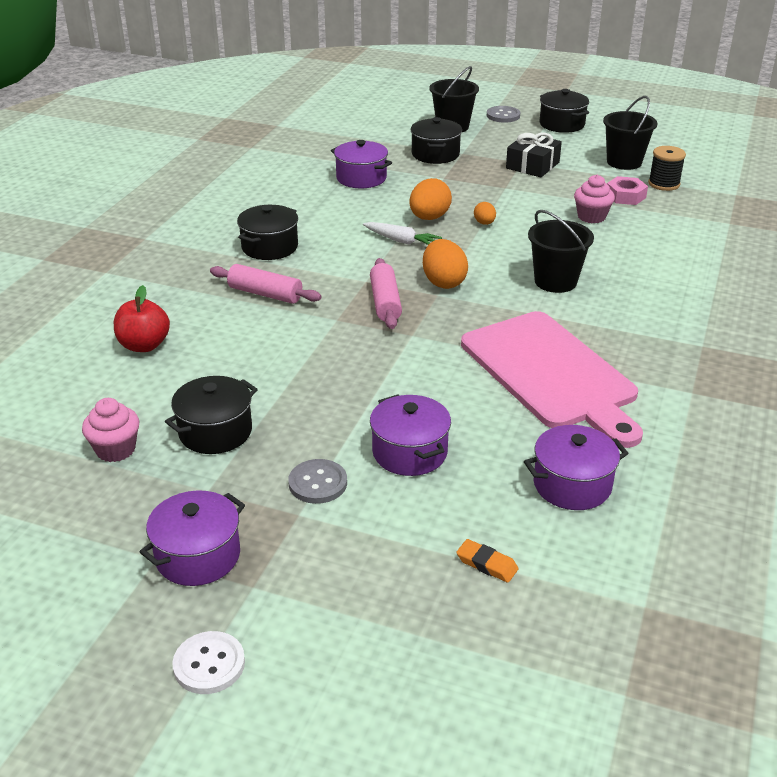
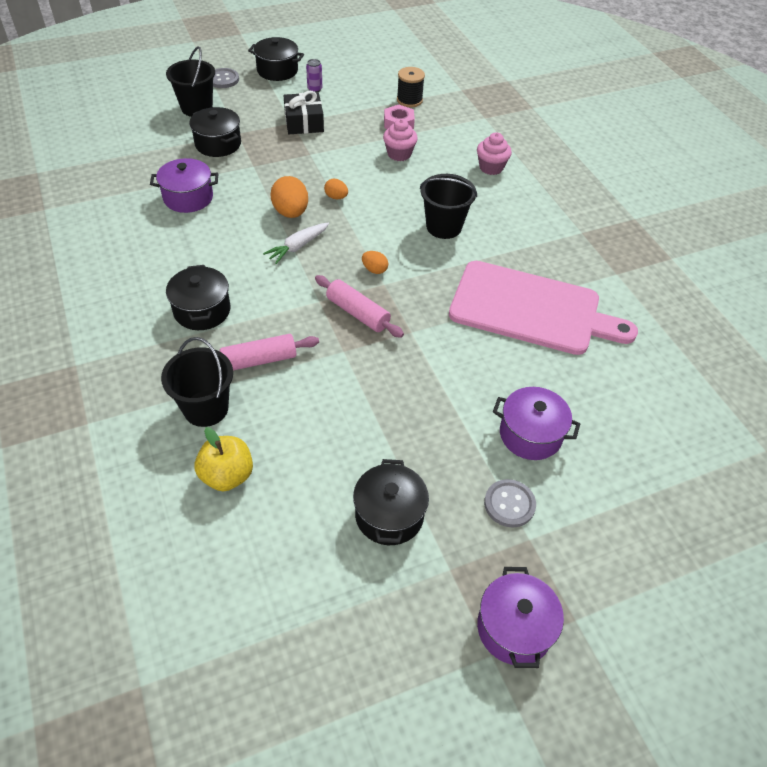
camera: 45 degrees left, 15 degrees up
(115, 449) = (338, 590): pink cupcake -> pink cupcake (491, 167)
(144, 345) = (227, 475): red apple -> yellow apple
(209, 664) = (627, 702): white button -> none
(401, 241) = (298, 246): white carrot -> white carrot turned 150 degrees clockwise
(443, 282) = (374, 270): orange egg -> orange egg, size x0.54
(487, 564) = (669, 486): orange eraser -> none
(572, 485) = (640, 391): purple pot -> none
(578, 147) = (314, 89): none -> purple can
(624, 162) = (362, 91): black bucket -> black bucket (206, 408)

